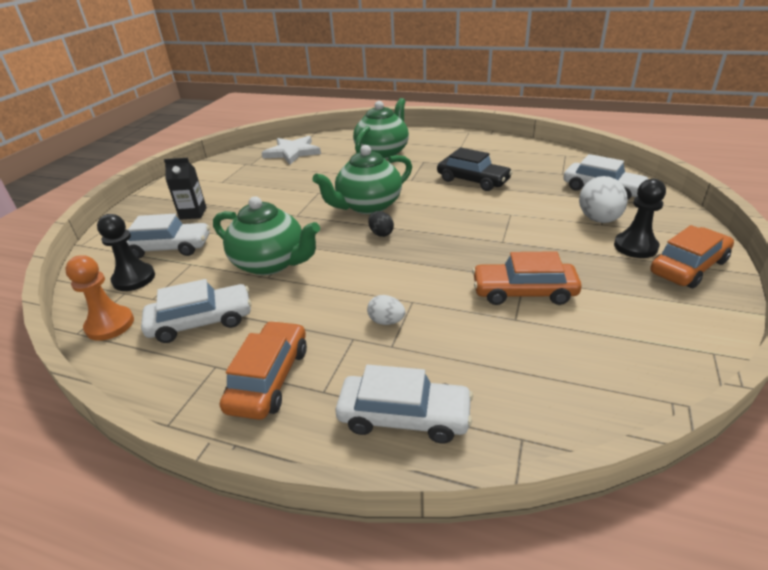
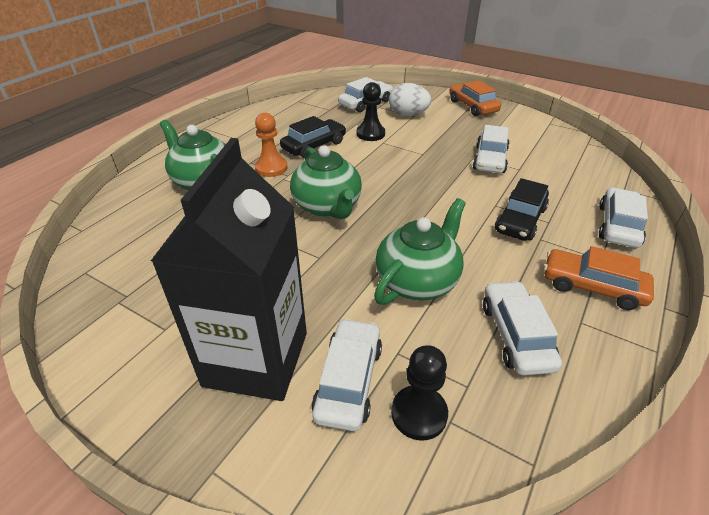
camera: 80 degrees left, 5 degrees up
(110, 325) = (519, 425): orange pawn -> orange pawn (271, 168)
(193, 213) = (256, 359): black carton -> black carton, size x2.50
(292, 152) = (126, 251): white star -> none
(381, 233) = (386, 206): black egg -> none
(386, 321) = (520, 220): white egg -> black car
(523, 292) = (490, 159): orange car -> white car
(635, 246) = (446, 113): black pawn -> black pawn (370, 134)

